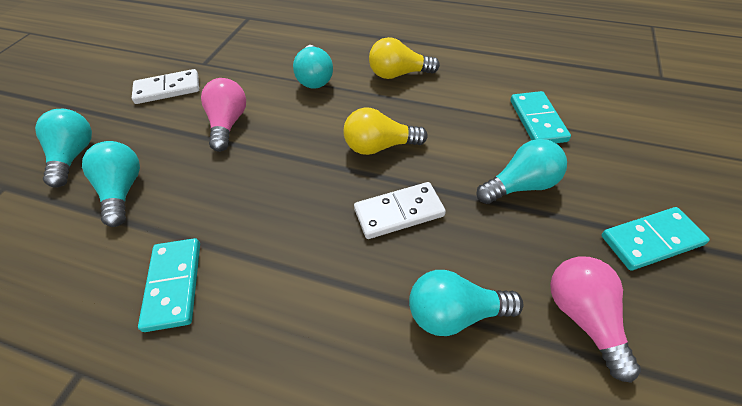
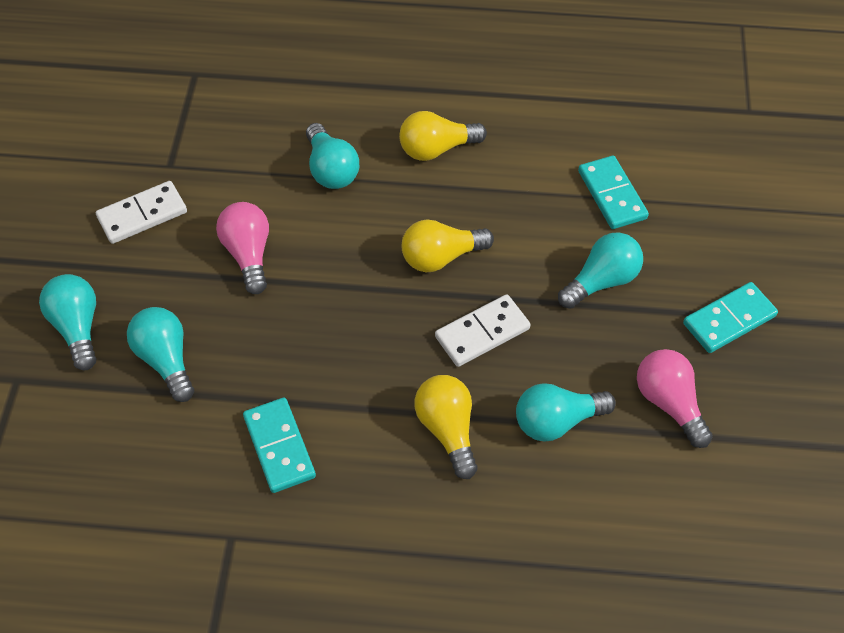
camera: 15 degrees left, 5 degrees up
(339, 300) = (447, 430): none -> yellow light bulb

